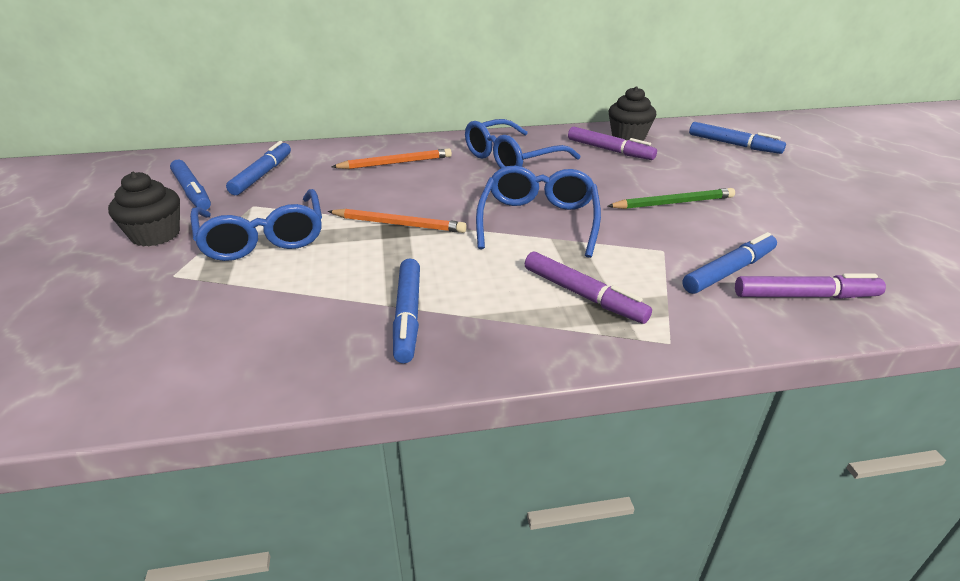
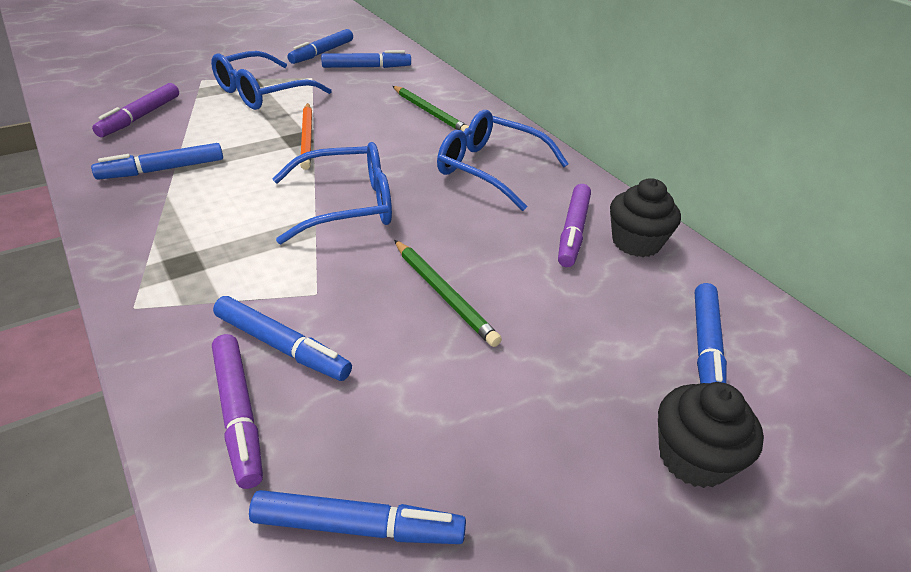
camera: 65 degrees right, 5 degrees up
(155, 235) = (252, 60): black cupcake -> black cupcake (693, 457)
(395, 163) = (430, 112): orange pencil -> green pencil
(583, 295) = (208, 248): purple marker -> purple marker (140, 117)
(892, 263) = (358, 527): none -> blue marker

